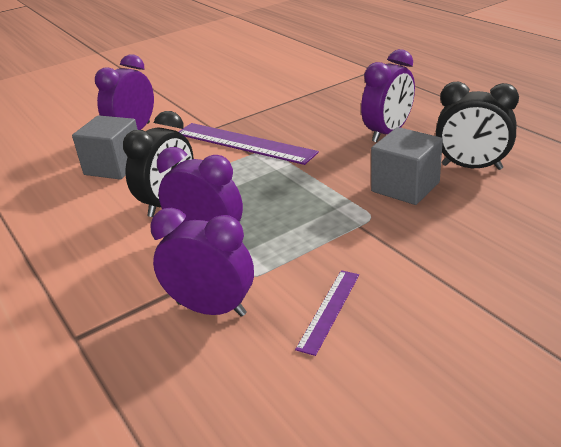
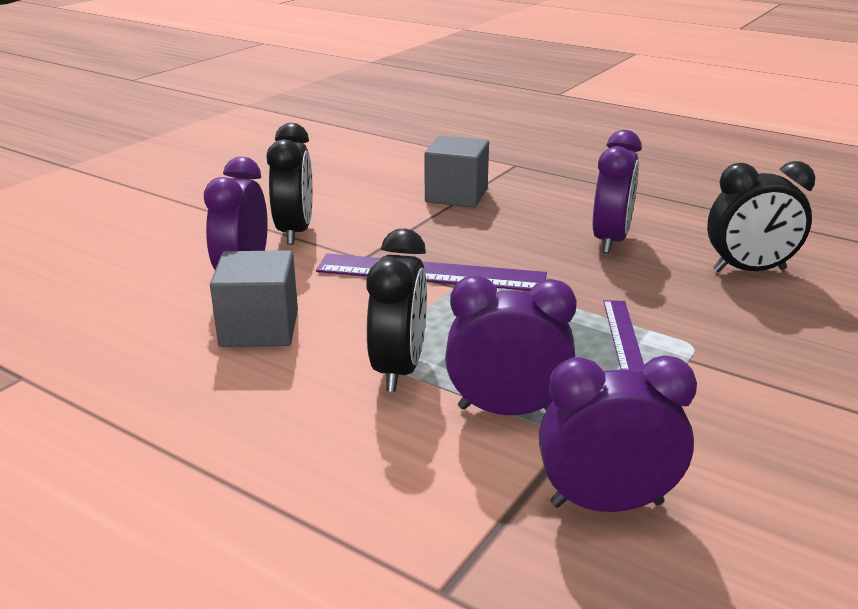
camera: 25 degrees left, 5 degrees down
(187, 106) = (295, 232): none -> black clock
(329, 310) = (759, 472): purple ruler -> purple ruler (623, 335)
(405, 187) = (697, 303): grey cube -> grey cube (456, 195)

